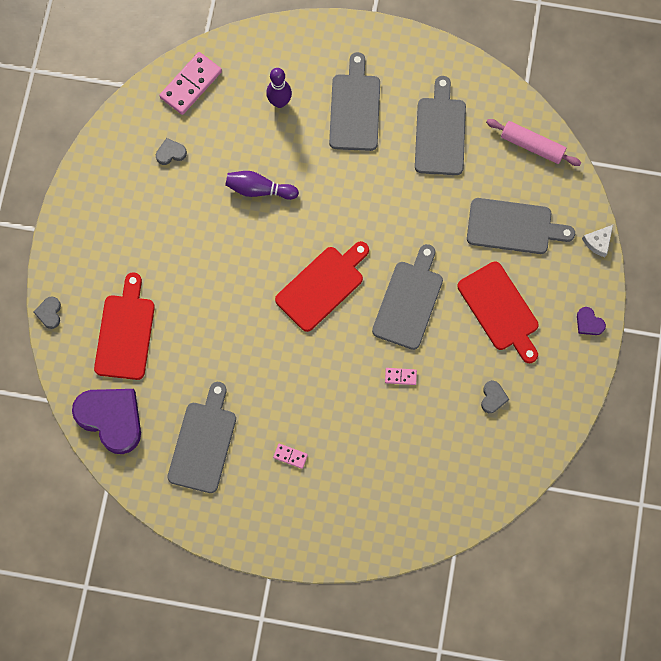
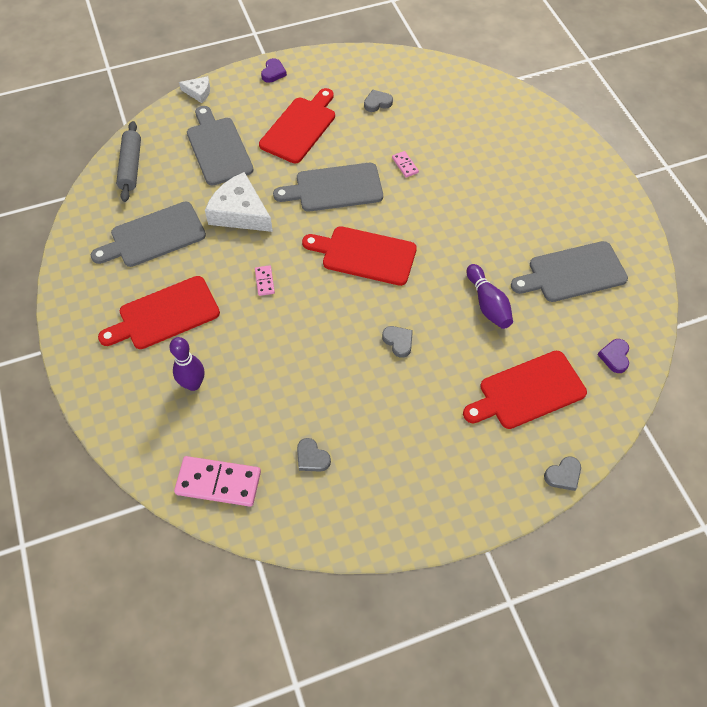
camera: 120 degrees left, 15 degrees down
(111, 419) = (614, 357): purple heart -> purple heart, size x0.43
(225, 264) = (398, 342): none -> grey heart
(259, 189) = (302, 353): purple bowling pin -> purple bowling pin (488, 304)
(290, 456) = (530, 206): pink domino -> pink domino (264, 281)
(355, 108) = (165, 314): grey cutting board -> red cutting board
(427, 210) = (240, 212): none -> white cheese
(532, 146) = (131, 166): pink rolling pin -> grey rolling pin

